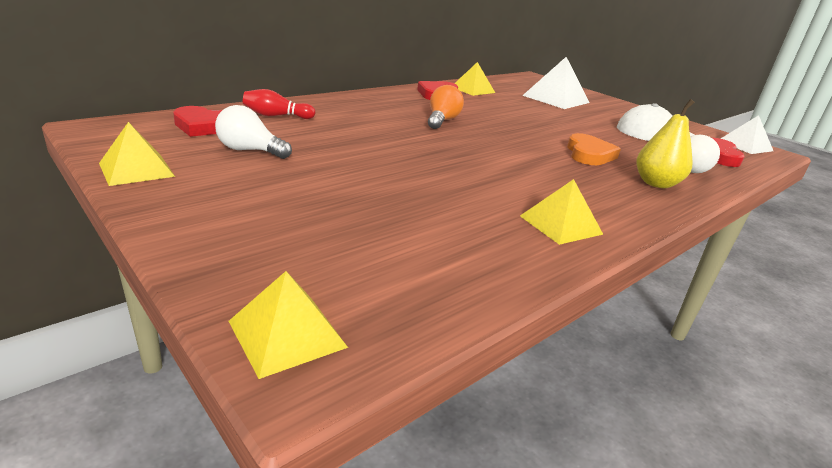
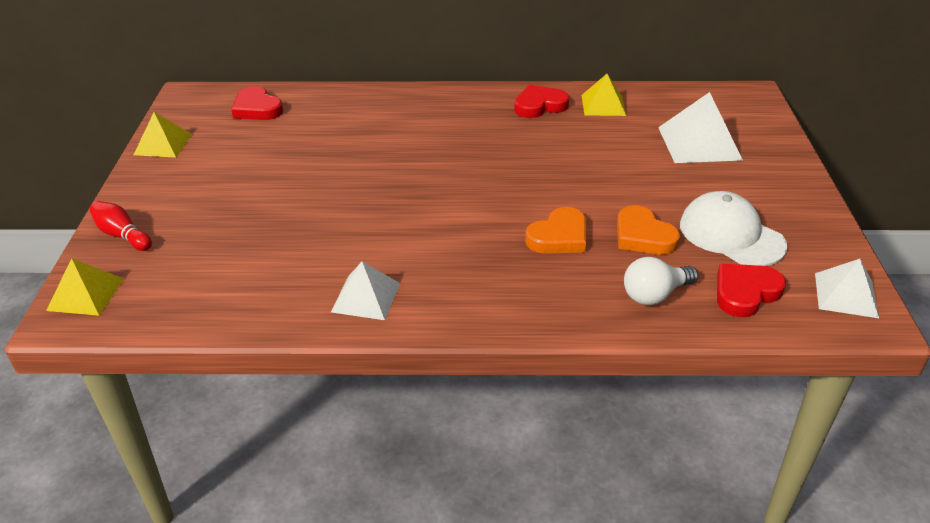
camera: 45 degrees right, 10 degrees up
(250, 150) = (252, 144): white light bulb -> none
(276, 116) = (327, 107): red bowling pin -> red bowling pin (122, 235)
(442, 121) = (474, 147): orange light bulb -> none
(560, 225) = (365, 297): yellow pyramid -> white pyramid
(624, 143) = (643, 236): none -> orange heart
(656, 183) = (559, 296): yellow pear -> none

